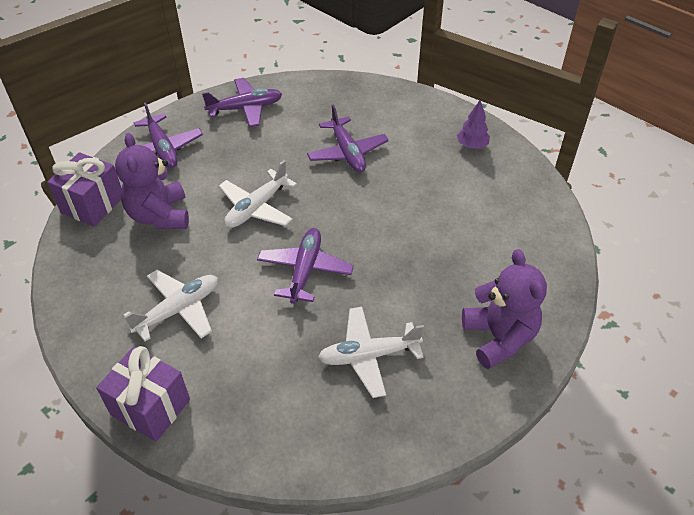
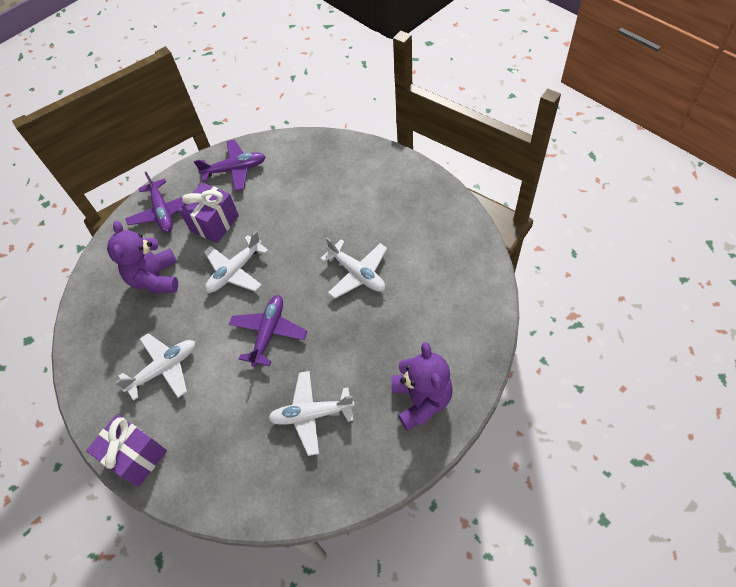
camera: 10 degrees right, 10 degrees up
(92, 204) = (103, 267): purple gift -> purple gift (214, 223)
(347, 152) = (317, 215): purple plane -> none
(403, 210) = (357, 273): none -> white plane
(472, 146) = (426, 207): purple tree -> none

